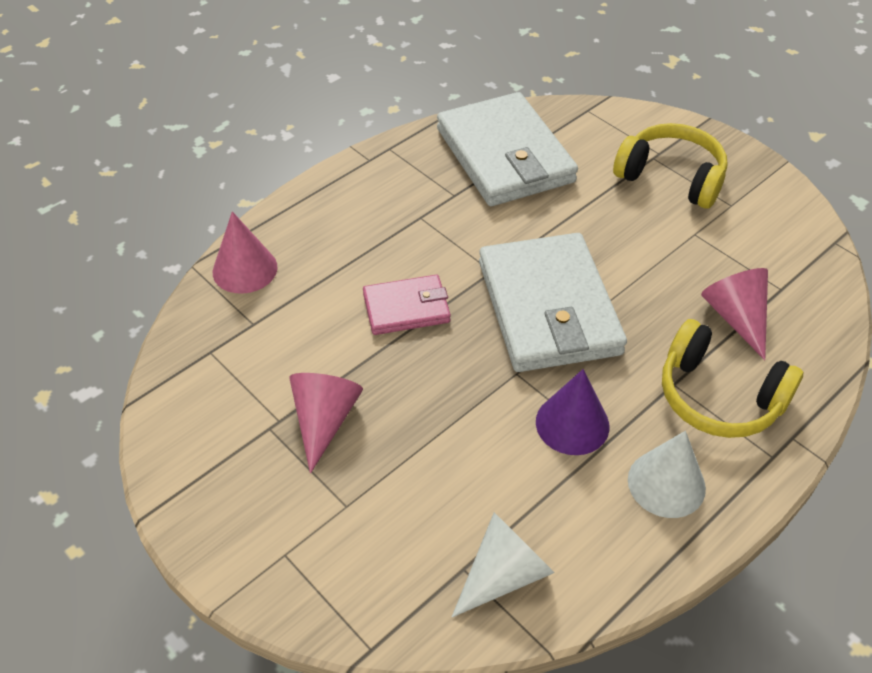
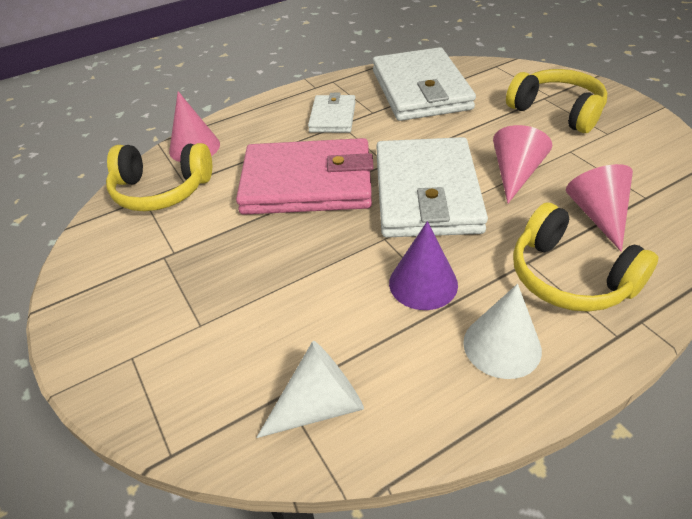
camera: 15 degrees right, 5 degrees down
(228, 337) = (162, 190): none -> yellow headphones
(324, 421) = (209, 256): pink cone -> pink cone (515, 174)
(406, 207) = (332, 117): none -> white wallet
(406, 308) = (307, 183): pink wallet -> pink wallet, size x1.92

